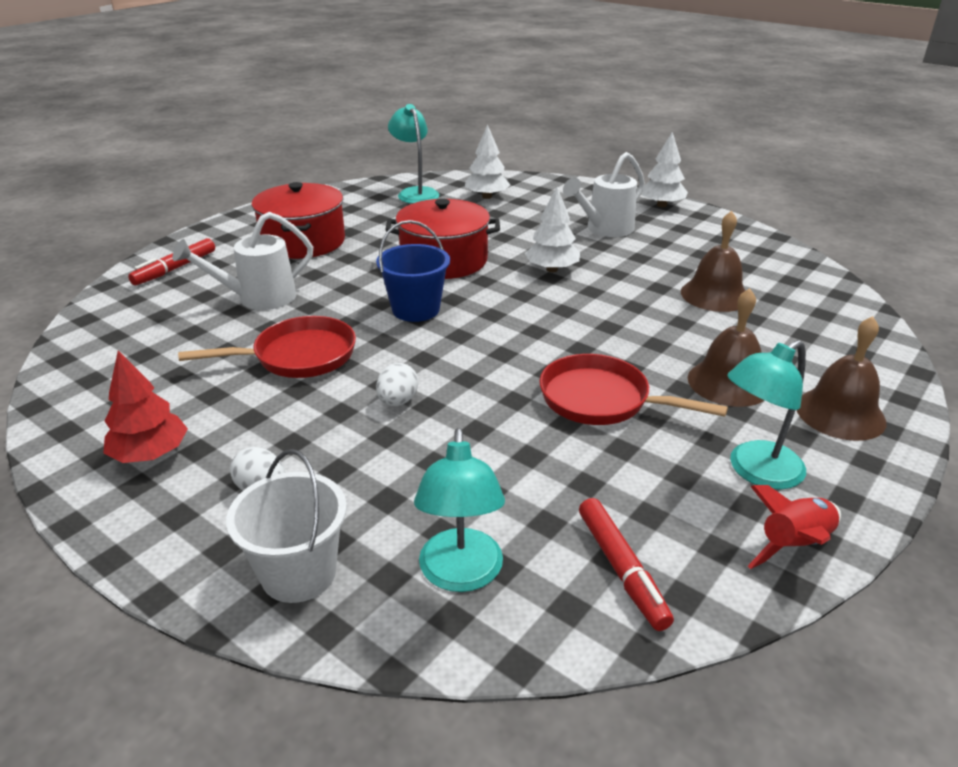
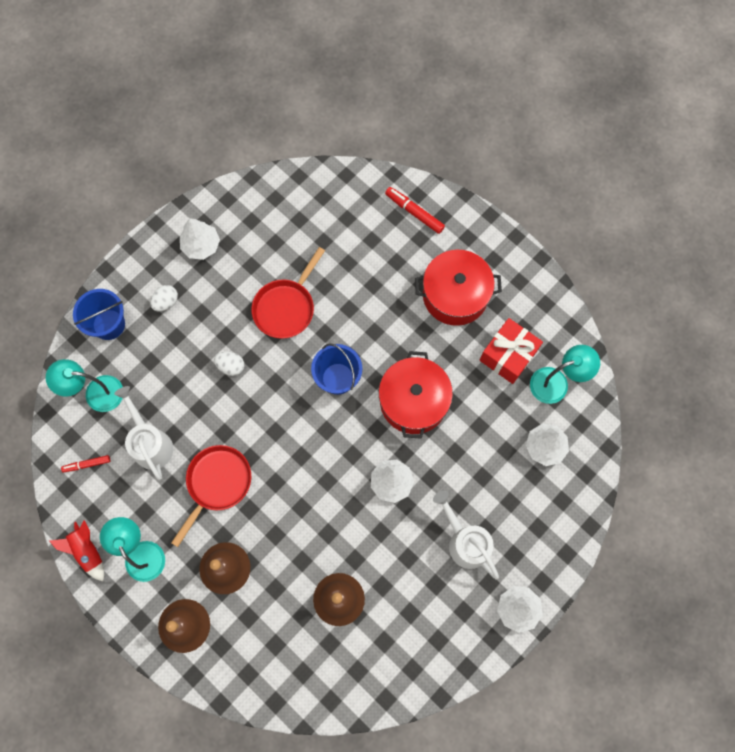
camera: 95 degrees right, 40 degrees up
(150, 454) = (201, 245): red tree -> white tree
(258, 298) = (363, 274): white watering can -> white watering can (150, 443)
(298, 356) = (286, 307): red pan -> red pan turned 45 degrees clockwise
(299, 573) = (109, 324): white bucket -> blue bucket
(384, 214) = (508, 355): none -> red gift
(621, 569) = (87, 464): red marker -> red marker, size x0.64

